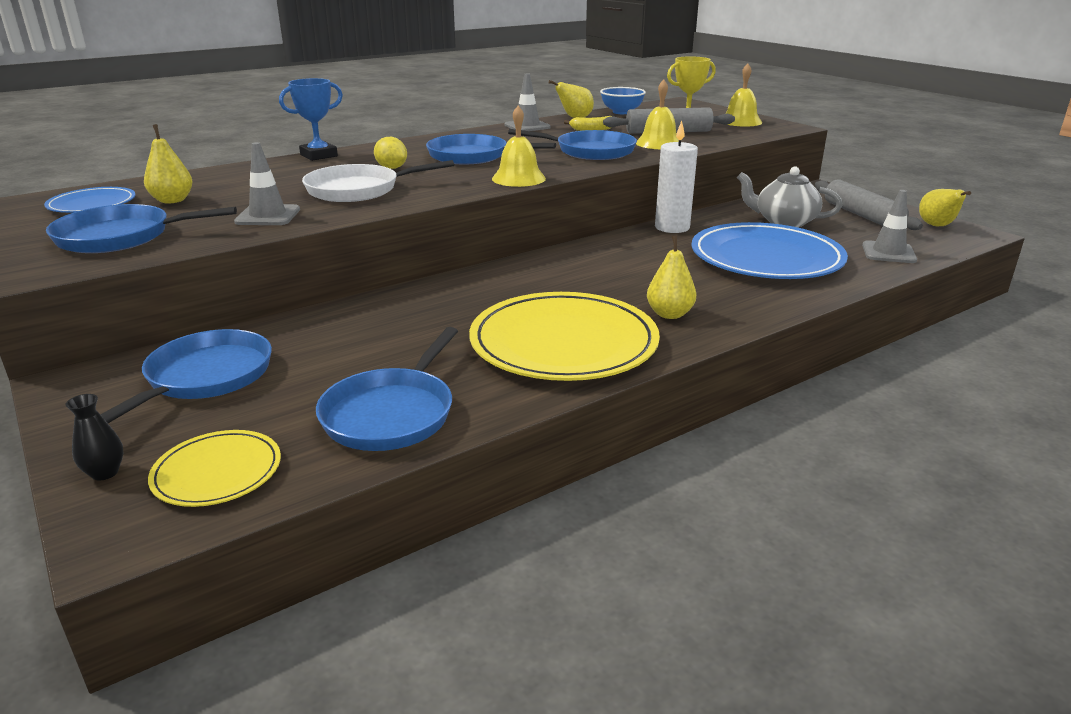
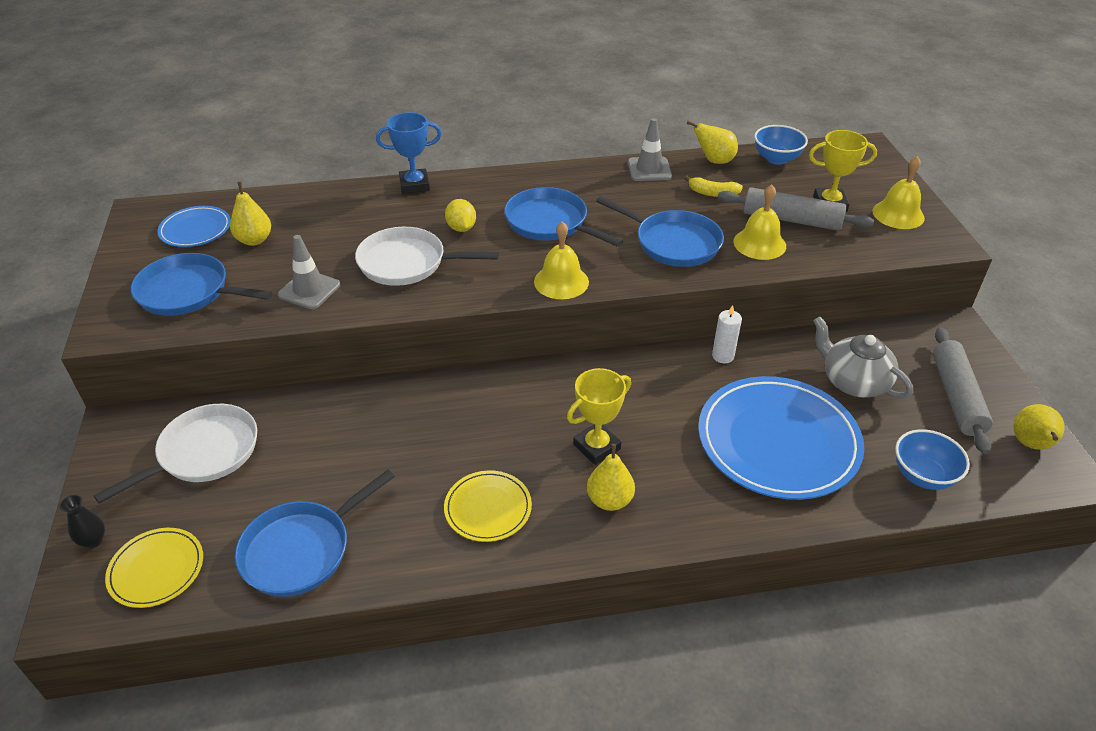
camera: 25 degrees right, 15 degrees up
(205, 377) = (204, 452): blue pan -> white pan
(563, 343) = (488, 508): yellow plate -> yellow plate, size x0.51
(623, 289) = (596, 447): none -> yellow trophy
(672, 227) = (723, 356): white candle -> white candle, size x0.59
(888, 253) = (922, 476): grey traffic cone -> blue bowl

